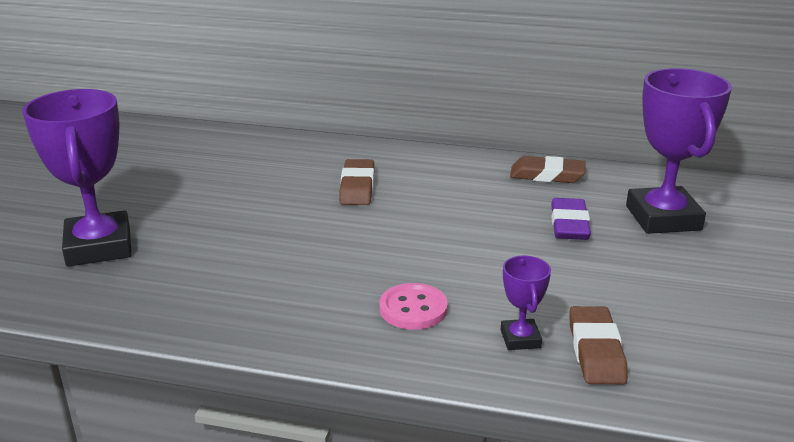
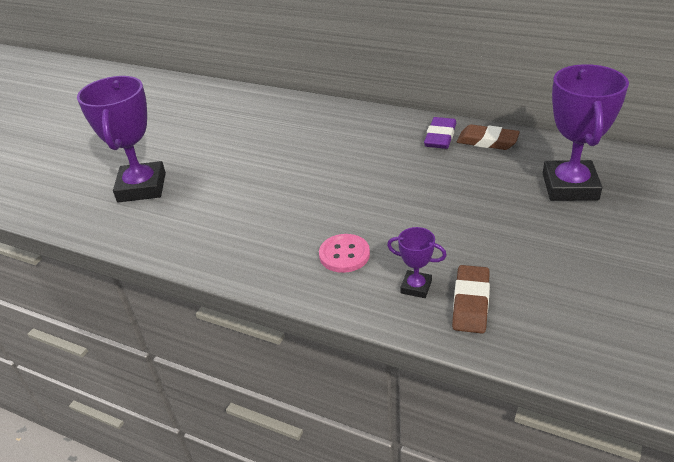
camera: 15 degrees right, 10 degrees up
(357, 187) = (335, 146): brown eraser -> none
(520, 339) = (416, 287): purple trophy -> purple trophy turned 75 degrees counterclockwise
(569, 224) = (489, 188): purple eraser -> purple eraser (440, 137)

